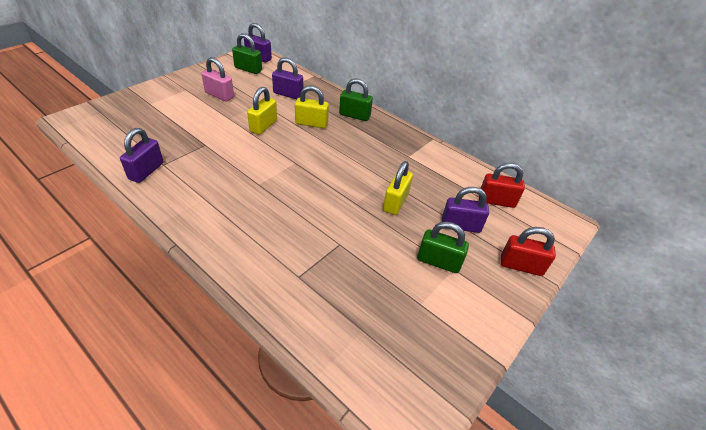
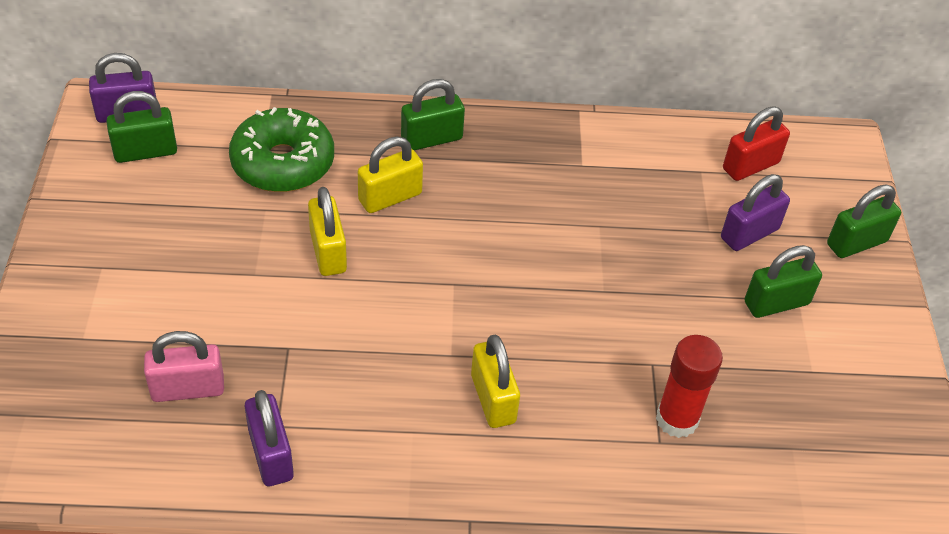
camera: 40 degrees left, 5 degrees up
(219, 95) = (176, 240): pink padlock -> pink padlock (188, 389)
(288, 94) = (283, 163): purple padlock -> green donut
(319, 273) = (677, 419): none -> red glue stick
(395, 202) = (647, 254): yellow padlock -> yellow padlock (493, 399)
(521, 266) = (856, 243): red padlock -> green padlock

